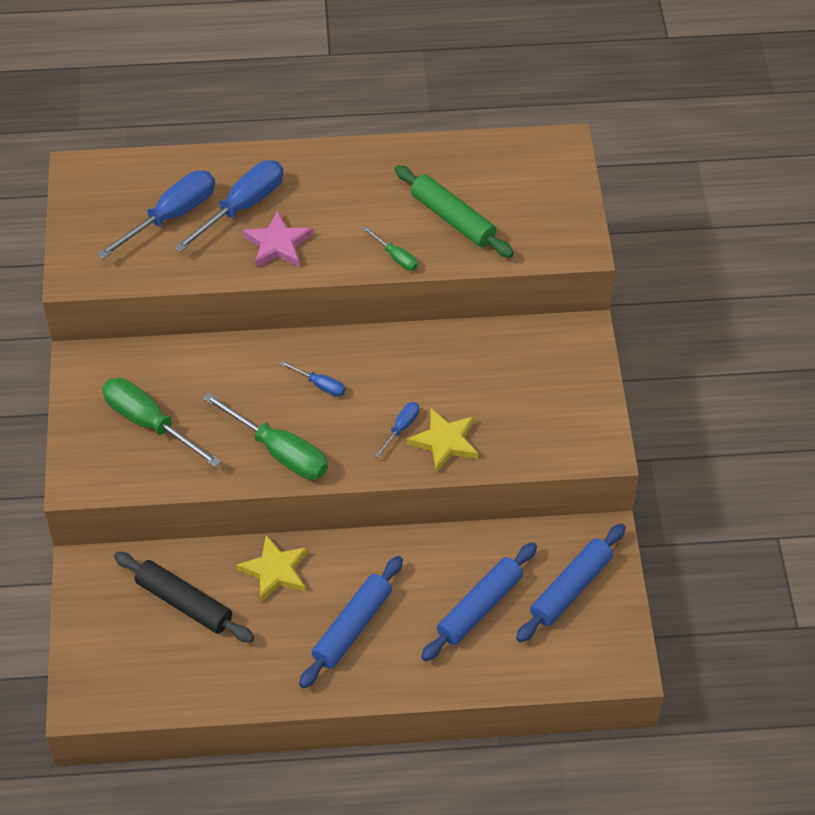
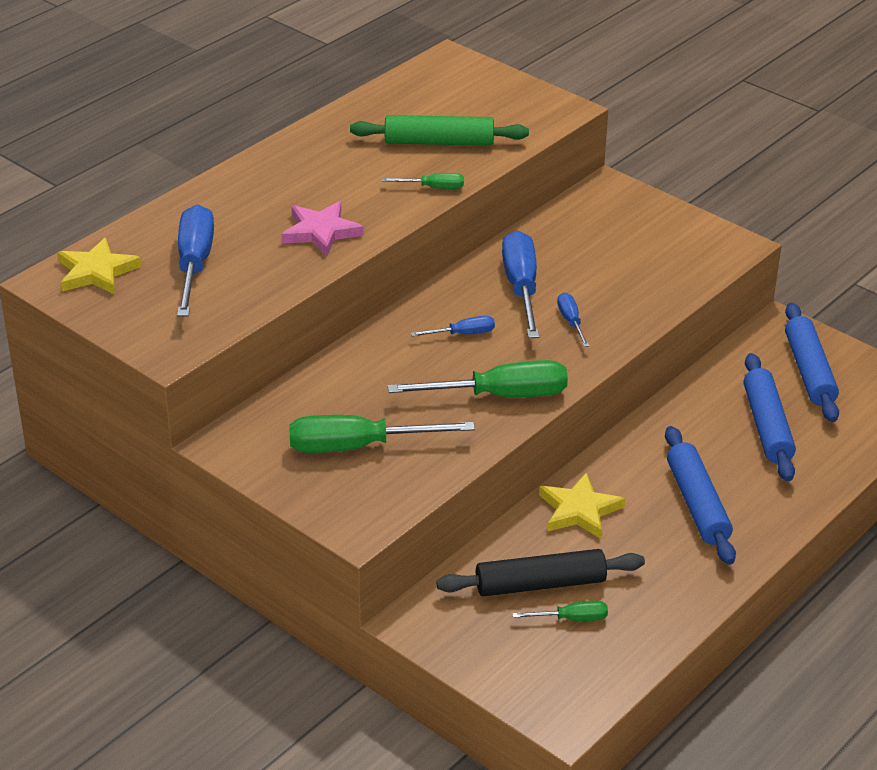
camera: 45 degrees left, 15 degrees down
(170, 642) = (571, 619): none -> green screwdriver
(242, 207) = (249, 225): blue screwdriver -> blue screwdriver (521, 288)
(445, 442) = (617, 309): yellow star -> yellow star (97, 272)

